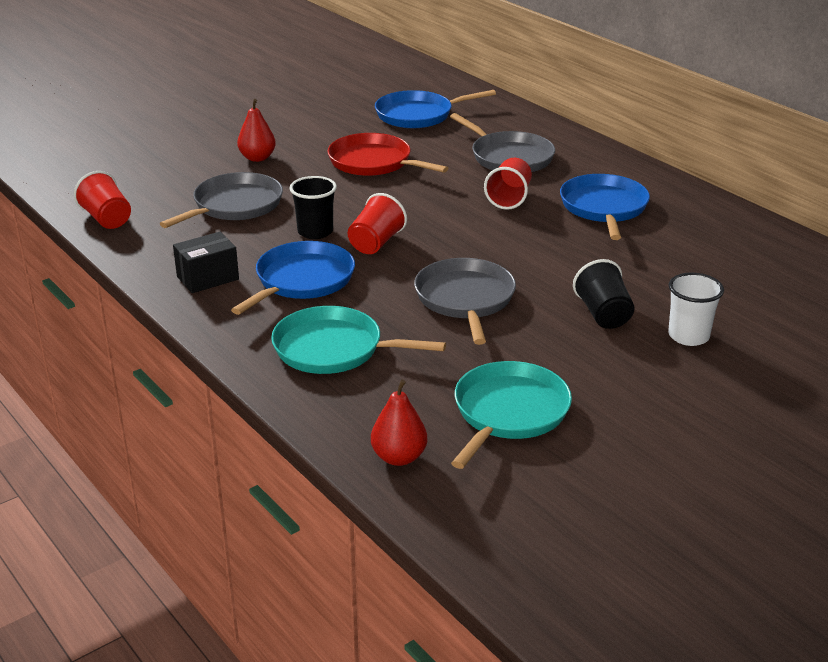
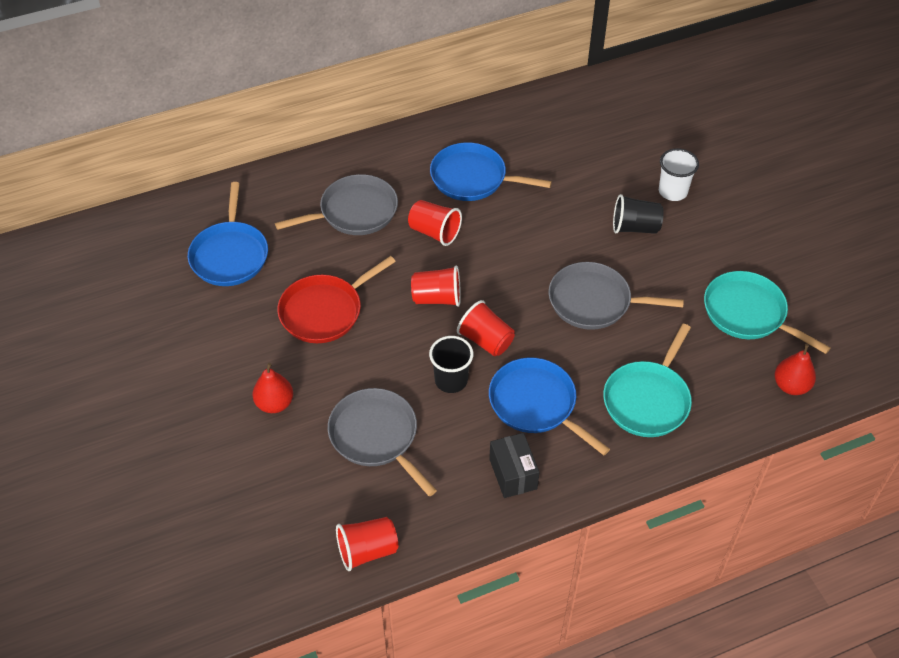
camera: 75 degrees left, 20 degrees up
(419, 211) = (437, 298): none -> red cup

